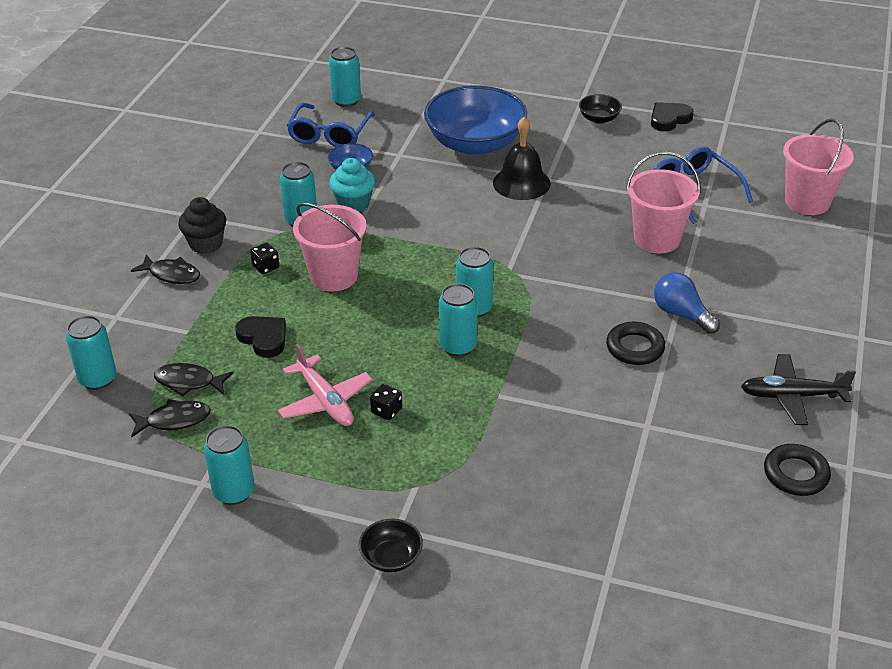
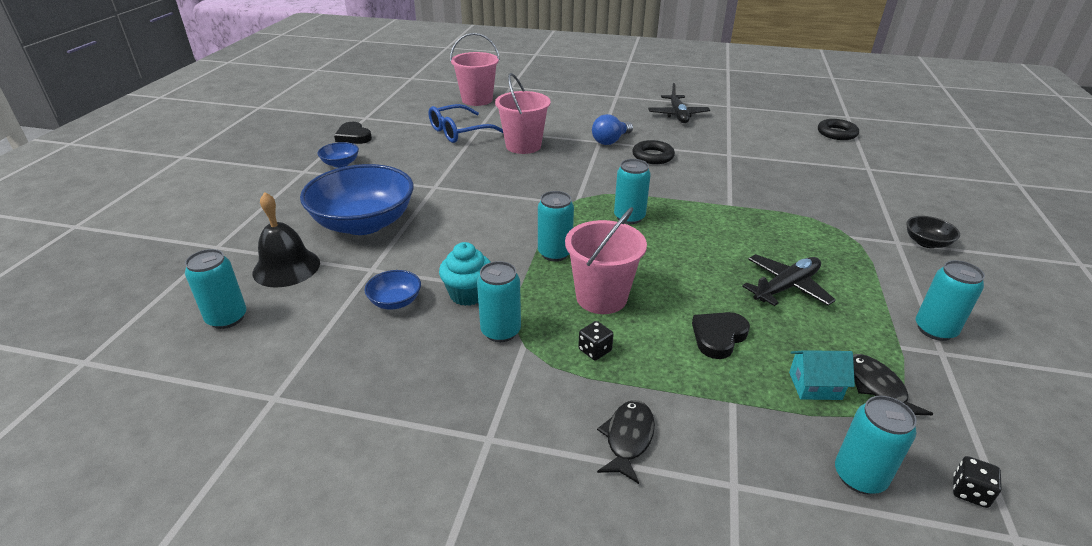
camera: 95 degrees left, 5 degrees down
(189, 382) = (815, 386): black fish -> turquoise house
(206, 244) = (555, 413): black cupcake -> none
(325, 401) = (786, 287): pink plane -> black plane
(330, 134) = (308, 326): blue glasses -> none
(386, 411) = (778, 253): black dice -> black dice (969, 492)
(458, 346) = (681, 223): turquoise can -> turquoise can (554, 253)
(521, 183) = (440, 198): black bell -> black bell (286, 267)
(599, 119) = (340, 164): black bowl -> blue bowl
(795, 474) = (743, 118): black ring -> black ring (836, 133)

